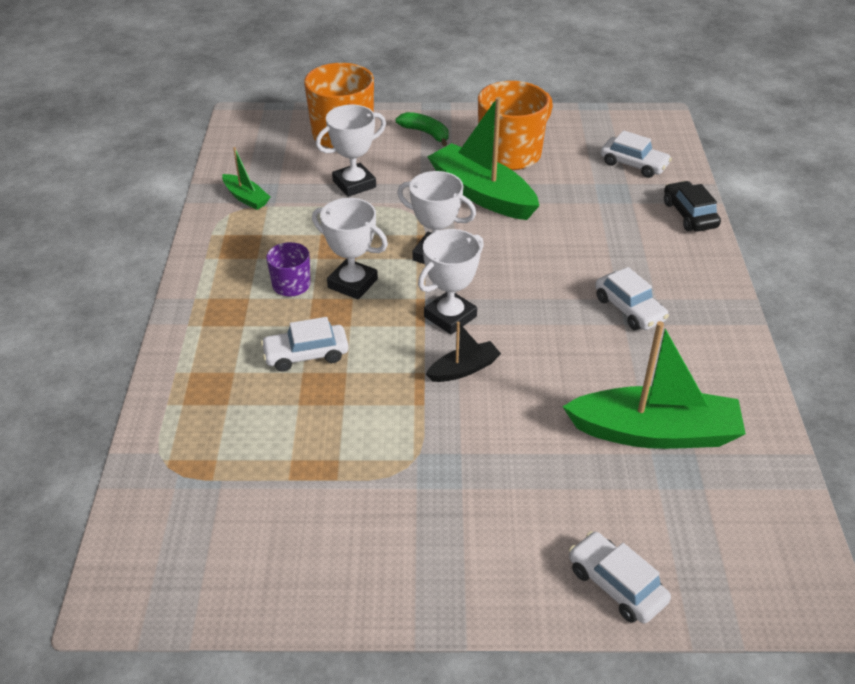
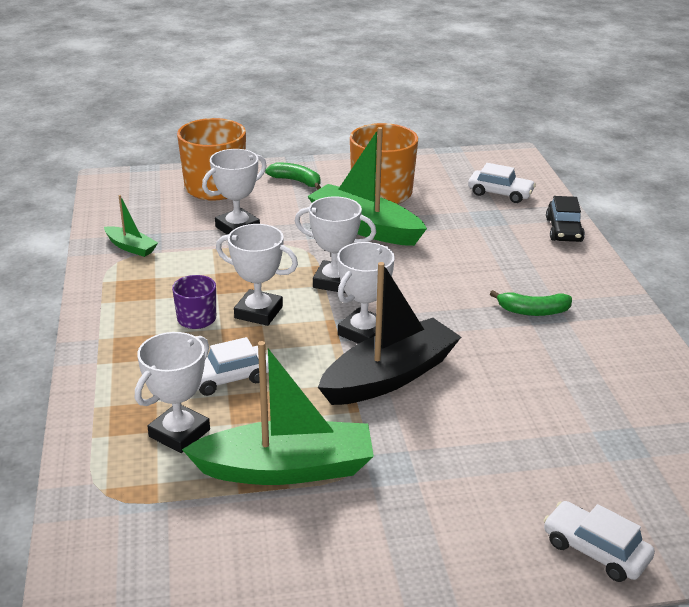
camera: 10 degrees left, 10 degrees down
(248, 409) = (179, 433): none -> white trophy
(464, 369) = (390, 376): black boat -> black boat, size x2.05
(629, 309) = (533, 311): white car -> green banana
(655, 432) = (590, 413): green boat -> green boat (286, 468)
(689, 215) = (564, 230): black car -> black car turned 150 degrees counterclockwise

